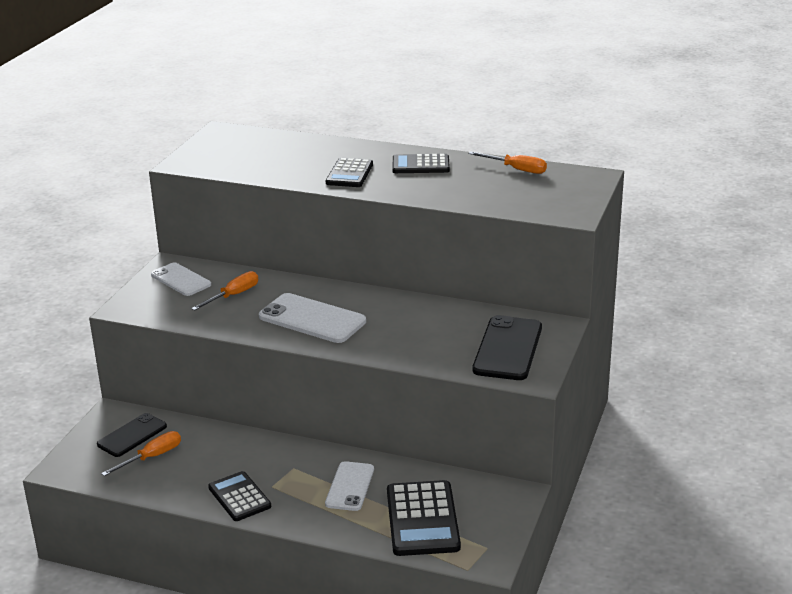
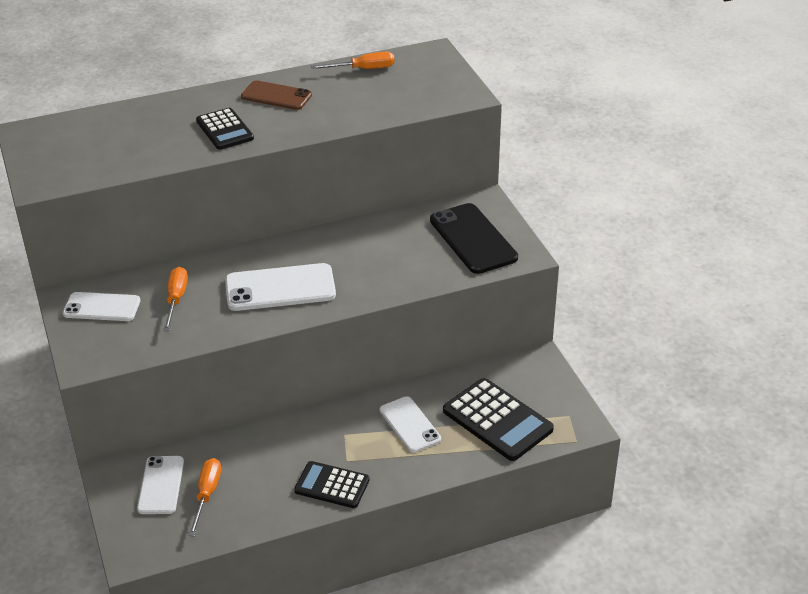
camera: 40 degrees left, 10 degrees up
(132, 435) = (161, 485): black phone -> white phone
(420, 165) = (276, 96): black calculator -> brown phone

